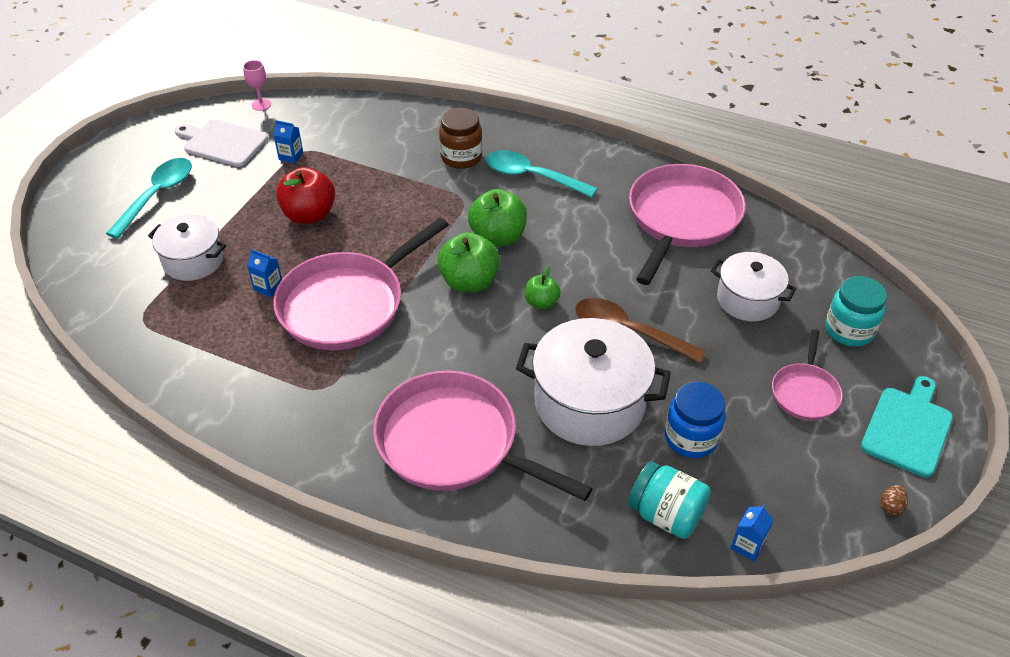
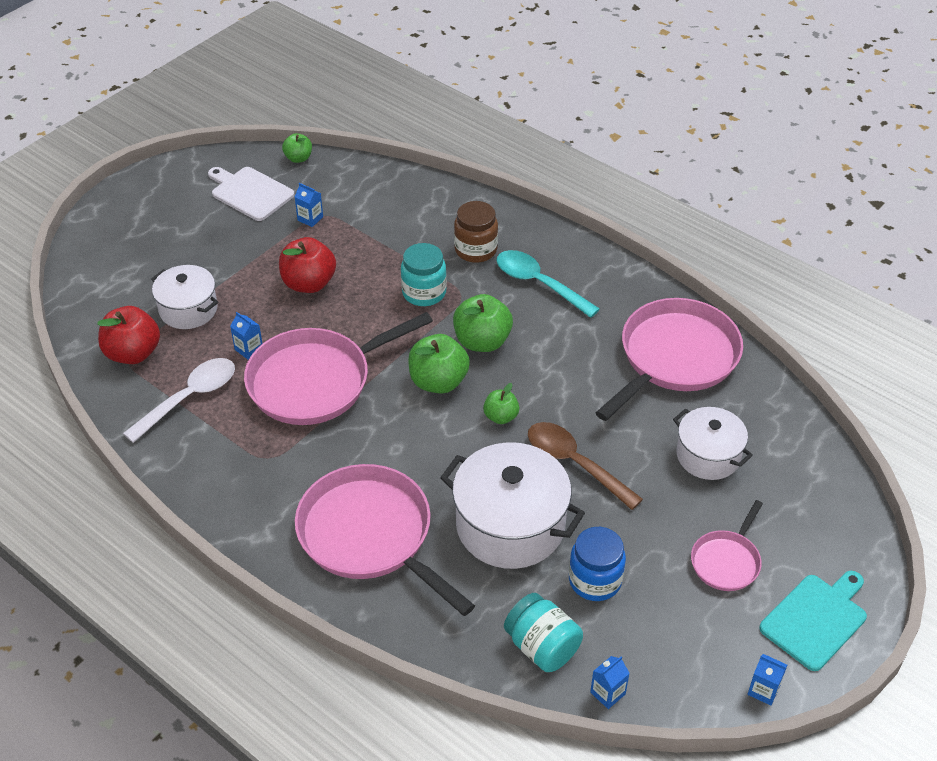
camera: 15 degrees right, 0 degrees up
(147, 313) = (133, 353): none -> red apple
(157, 195) = (174, 237): turquoise spoon -> none
(221, 346) = (189, 398): none -> white spoon
(261, 104) = (298, 158): pink goblet -> green apple
(849, 330) = (799, 508): turquoise jar -> turquoise jar (424, 293)
(890, 507) = (763, 690): brown egg -> blue carton

